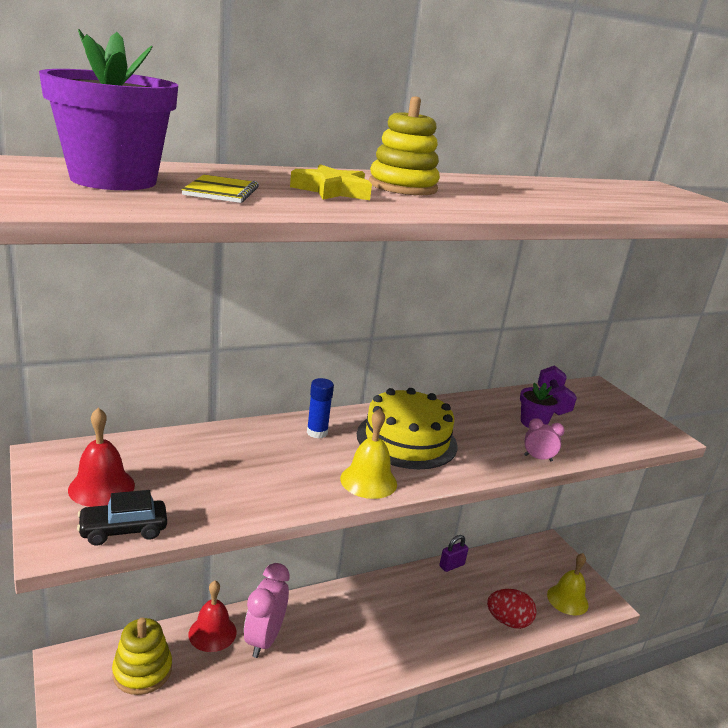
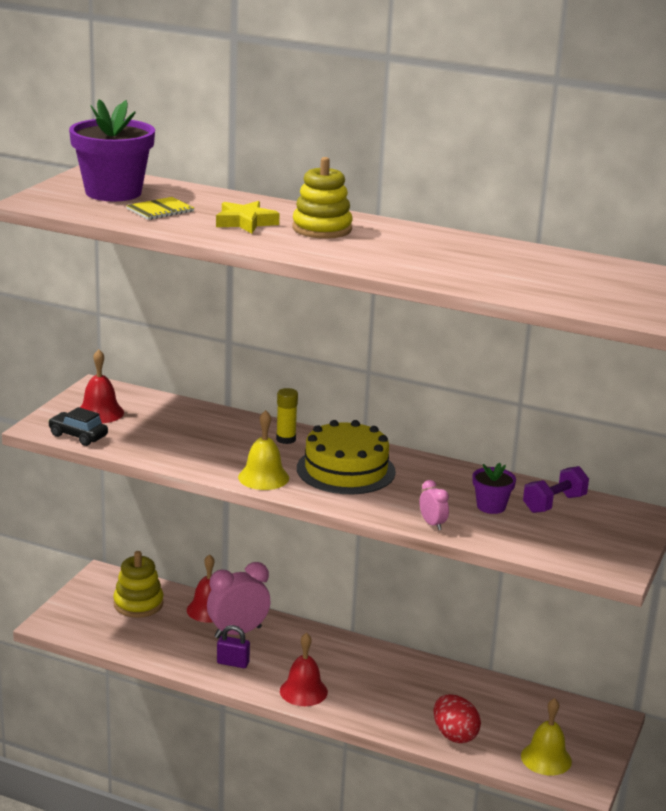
camera: 50 degrees right, 0 degrees up
(317, 432) = (286, 439): blue glue stick -> yellow glue stick
(381, 660) = (303, 691): none -> red bell
(451, 565) = (471, 677): purple padlock -> purple padlock (233, 663)

